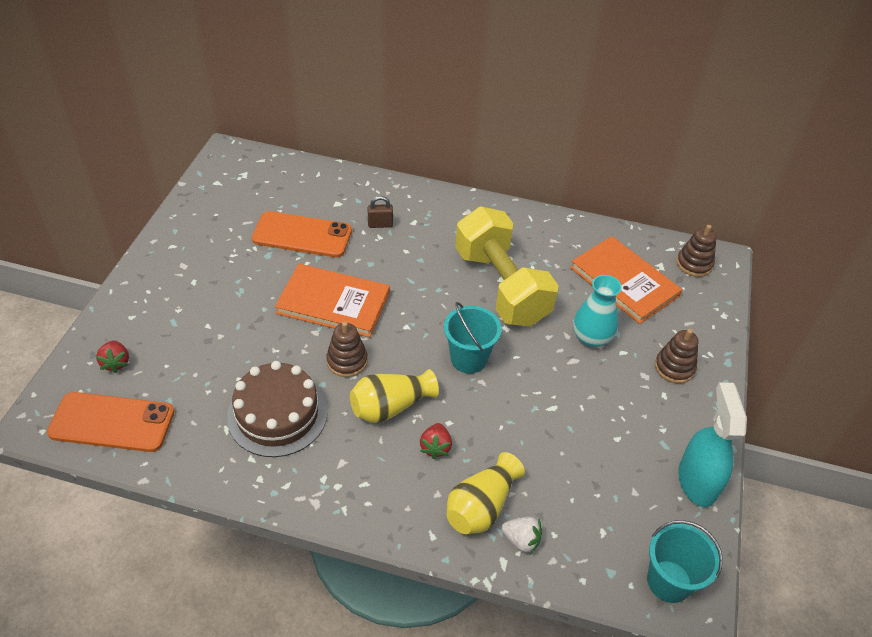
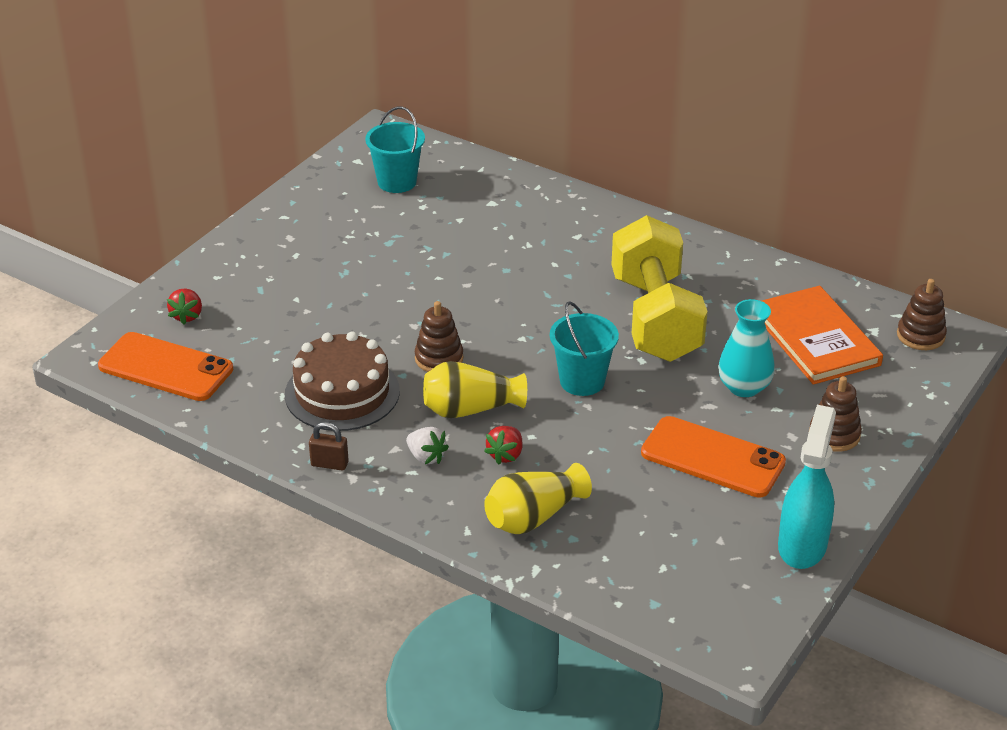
camera: 20 degrees right, 10 degrees down
(302, 235) = (436, 228): orange phone -> orange phone (712, 458)
(333, 303) = (446, 301): orange book -> none
(380, 224) = (534, 232): brown padlock -> brown padlock (329, 464)
(521, 540) = (565, 554): white strawberry -> white strawberry (426, 457)
(669, 581) = (718, 625): turquoise bucket -> turquoise bucket (397, 182)

